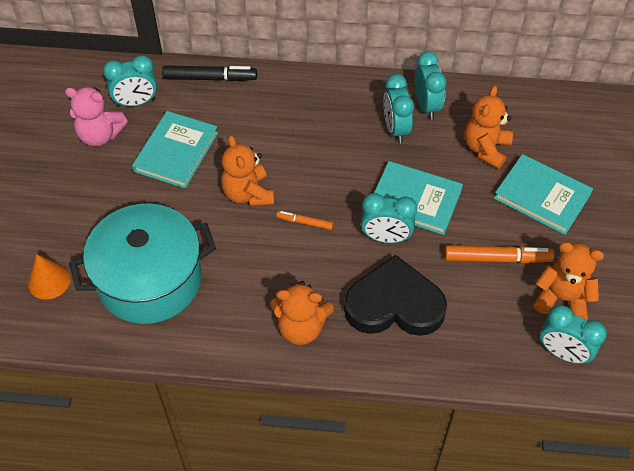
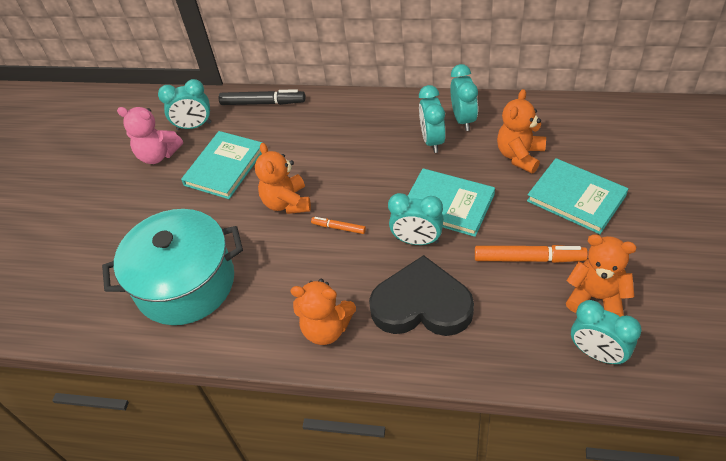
camera: 10 degrees right, 5 degrees down
(49, 281) = (92, 285): orange cone -> none

